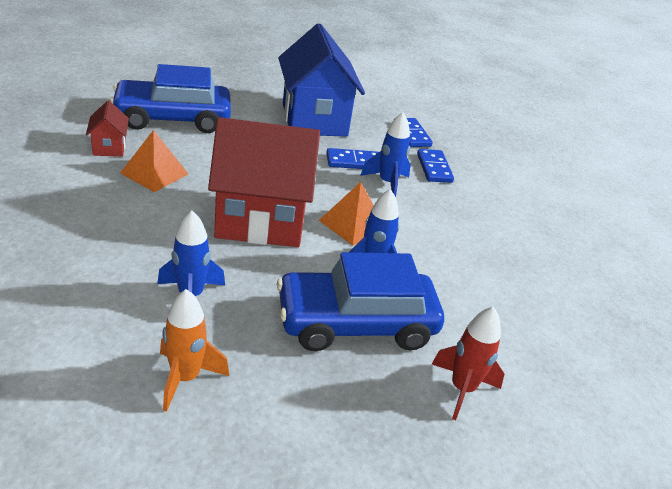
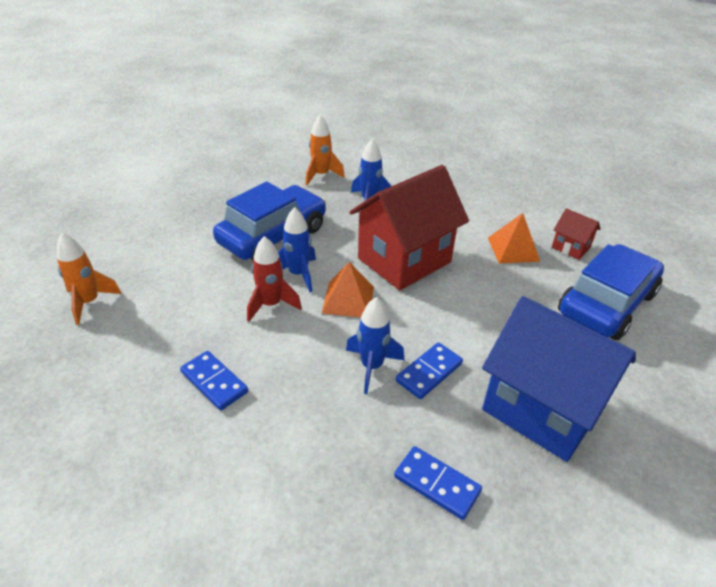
camera: 145 degrees right, 5 degrees up
(434, 168) = (355, 432): blue domino -> blue domino (214, 382)
(462, 389) = (185, 236): red rocket -> red rocket (271, 305)
(605, 364) = (89, 302): none -> orange rocket

